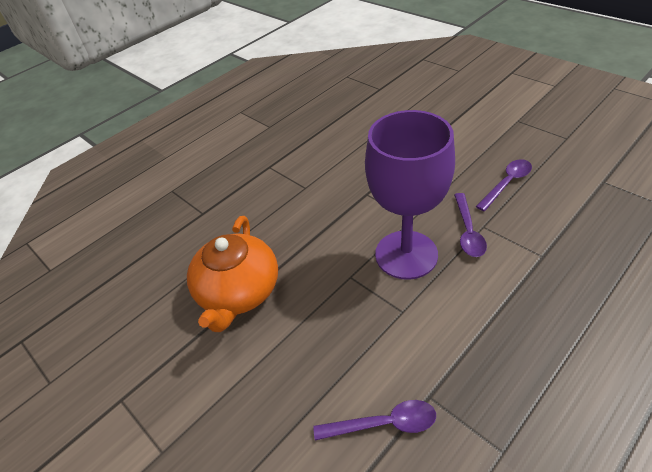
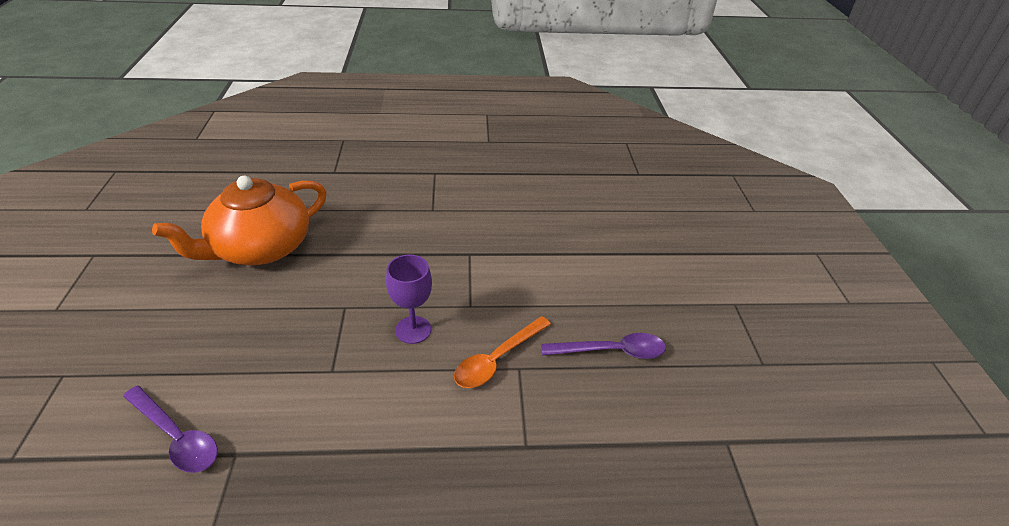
camera: 35 degrees right, 5 degrees down
(406, 254) = (413, 330): purple goblet -> purple goblet, size x0.45
(468, 231) = (497, 359): purple spoon -> orange spoon

